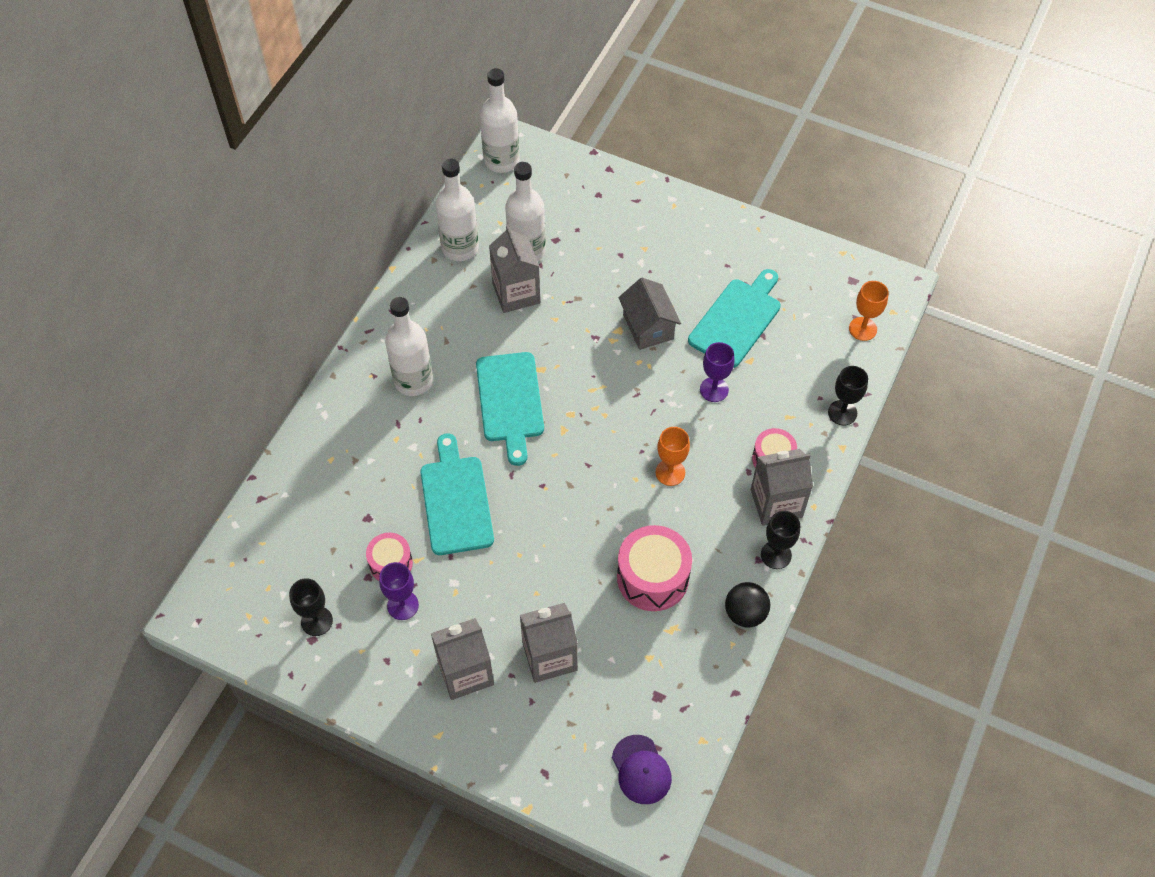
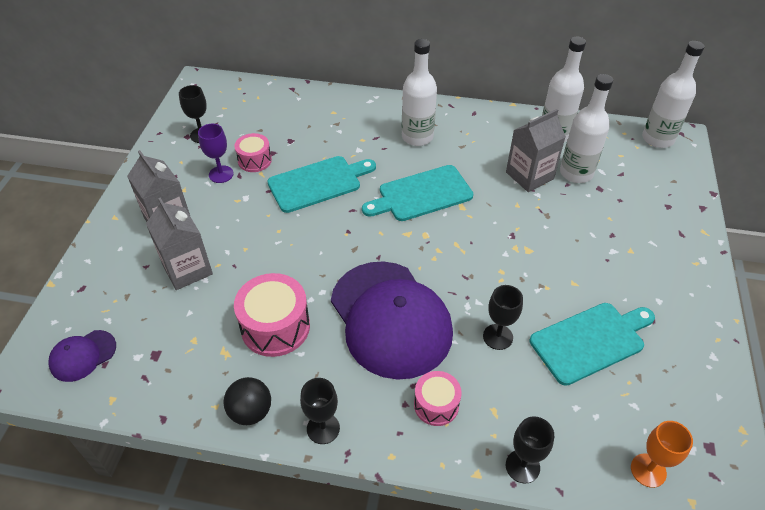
camera: 75 degrees right, 10 degrees down
(648, 327) = (543, 270): grey house -> none
(670, 472) = (390, 319): orange goblet -> purple cap
(714, 389) = (498, 337): purple goblet -> black goblet
(737, 320) = (590, 341): turquoise cutting board -> turquoise cutting board turned 45 degrees counterclockwise
(776, 503) = (384, 418): grey carton -> none

